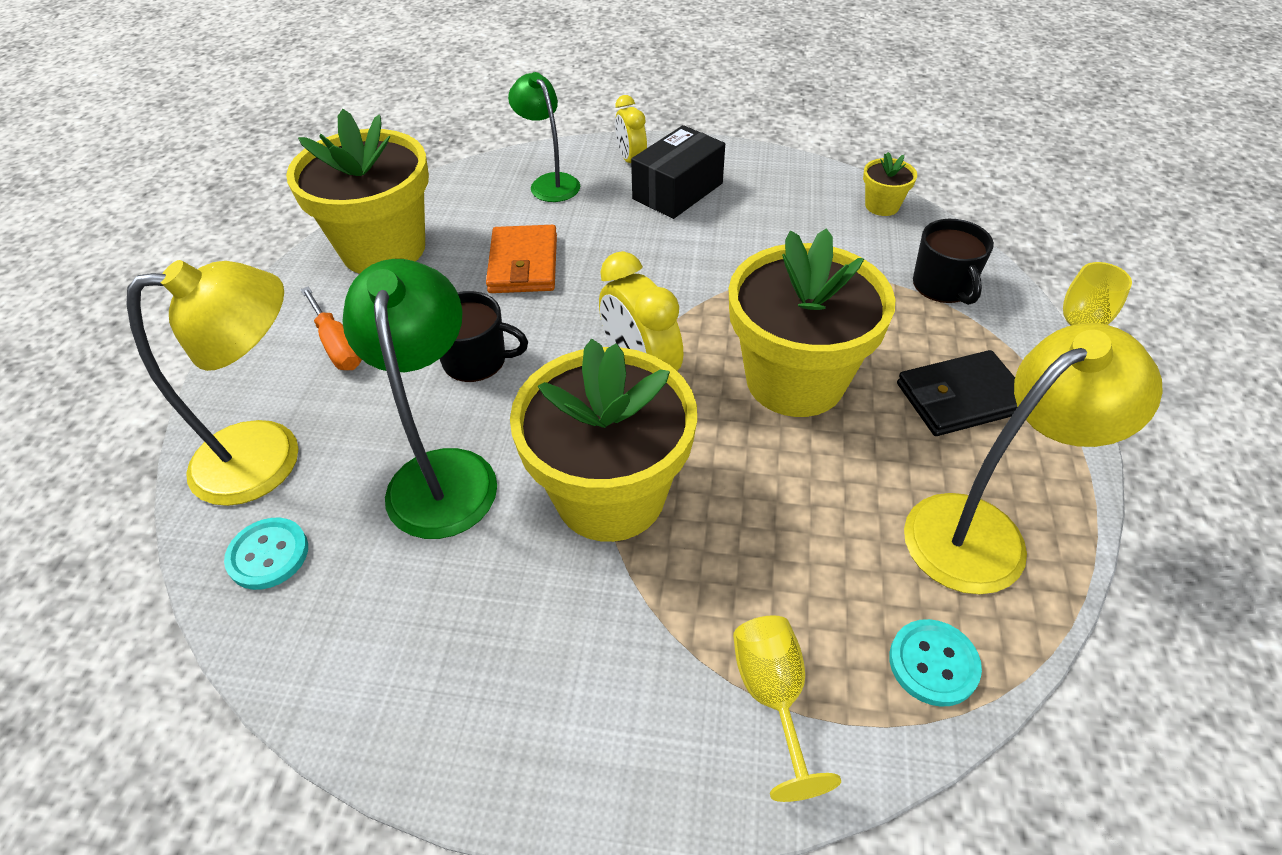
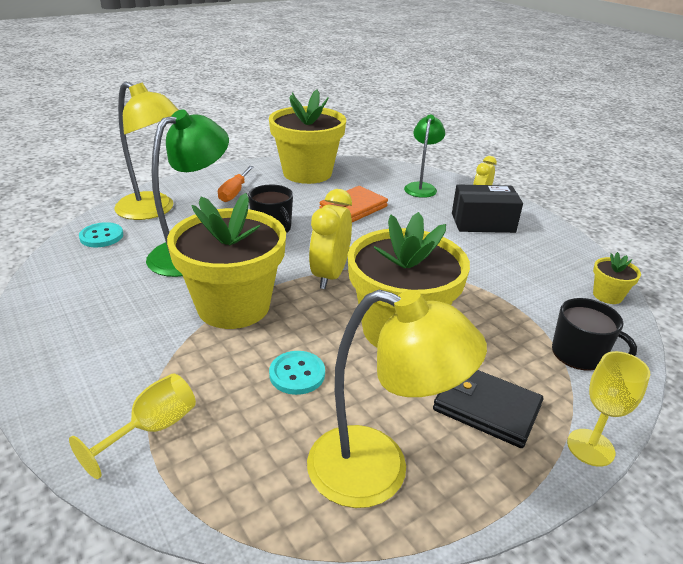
camera: 45 degrees right, 15 degrees down
(933, 663) = (239, 493): turquoise button -> turquoise button (297, 374)
(943, 285) = (579, 354): black mug -> black mug turned 90 degrees counterclockwise

